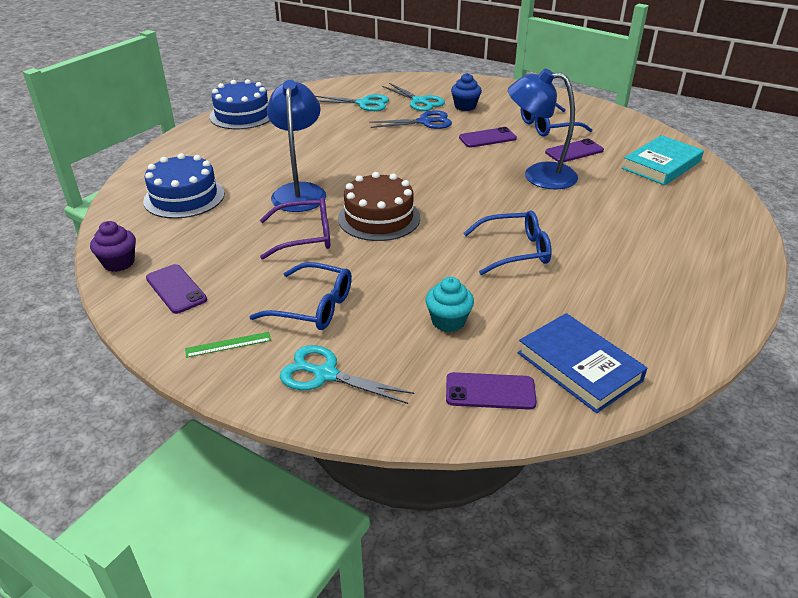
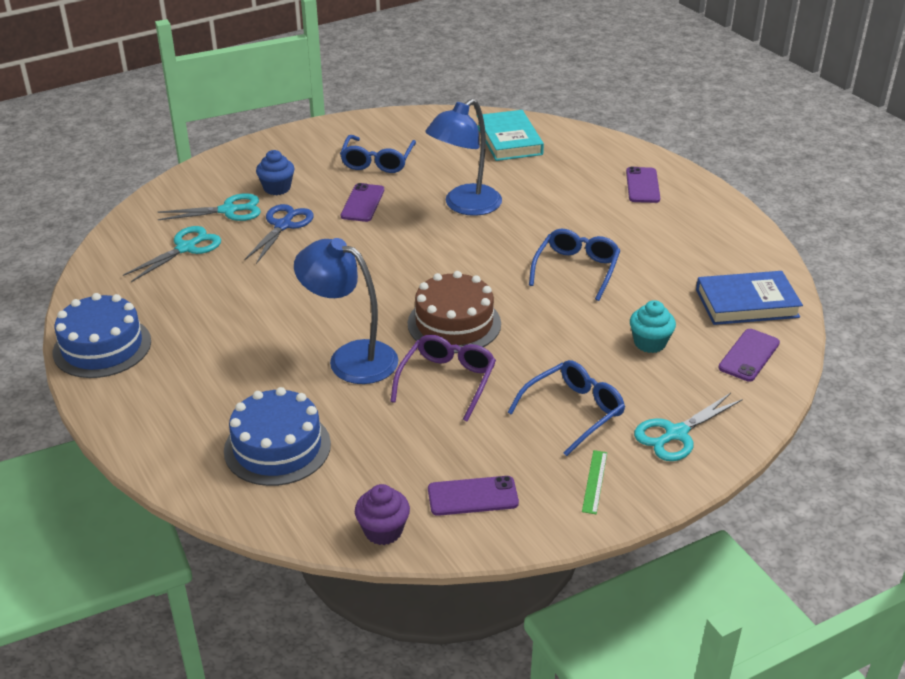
camera: 60 degrees left, 0 degrees up
(574, 151) = (441, 169): purple phone -> purple phone (642, 185)

